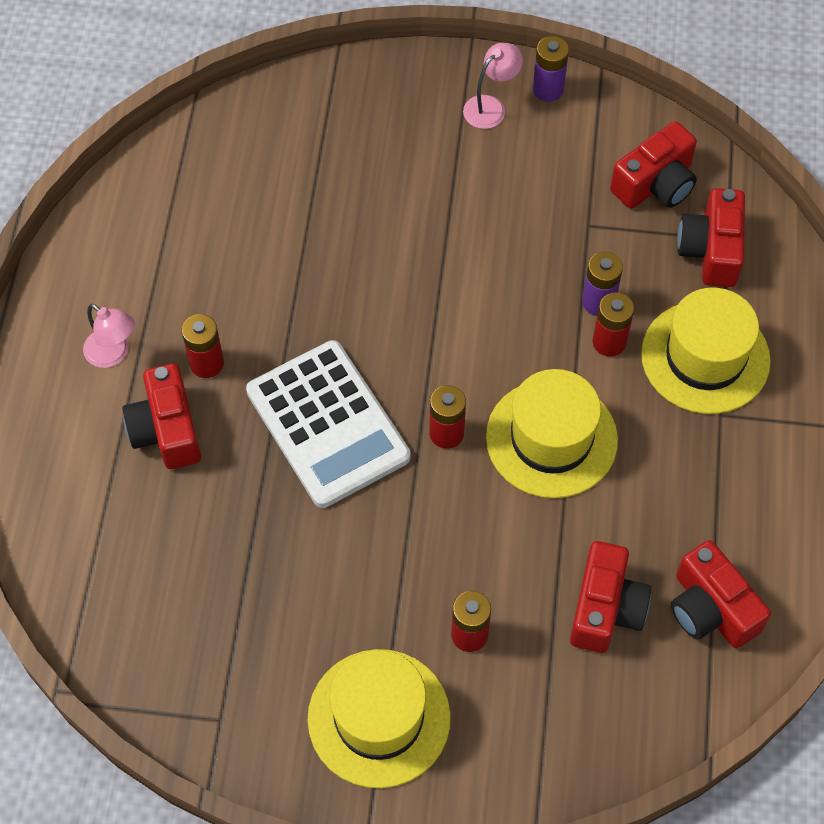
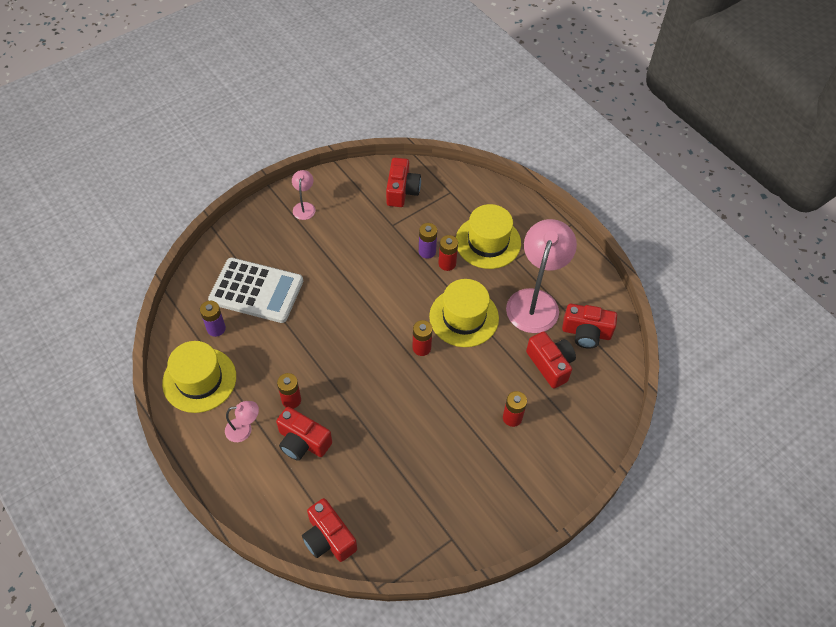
camera: 45 degrees left, 5 degrees down
(328, 424) = (370, 383): white calculator -> white calculator (256, 291)
(379, 718) = (512, 480): yellow hat -> yellow hat (199, 380)
(548, 89) = (321, 184): purple battery -> purple battery (216, 328)
(683, 500) = (535, 301): none -> pink lamp
(711, 250) = (448, 200): red camera -> red camera (328, 538)

